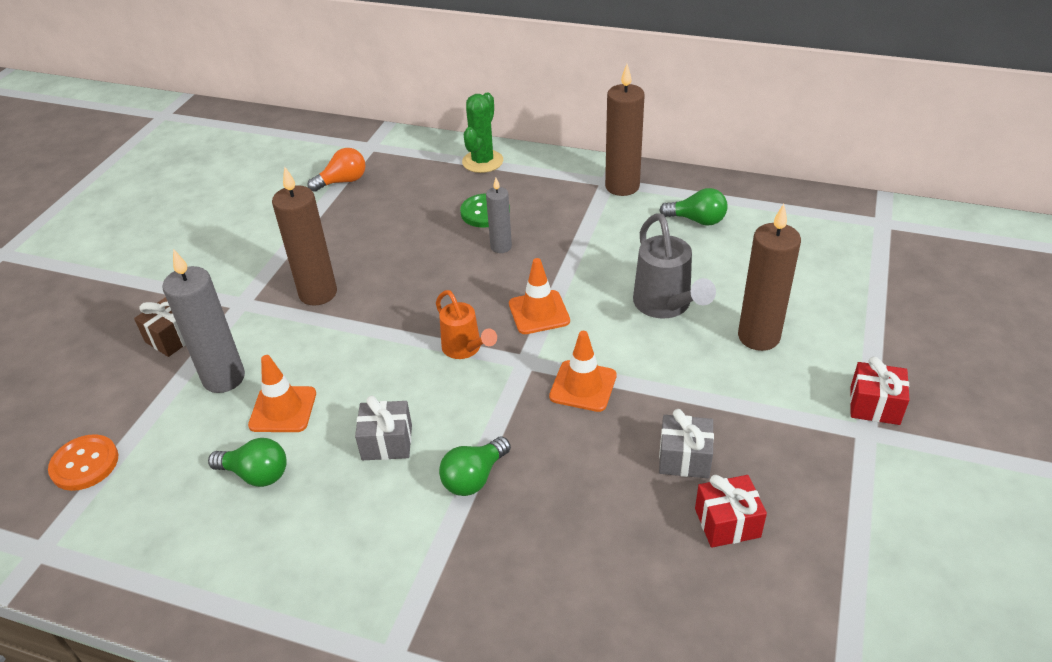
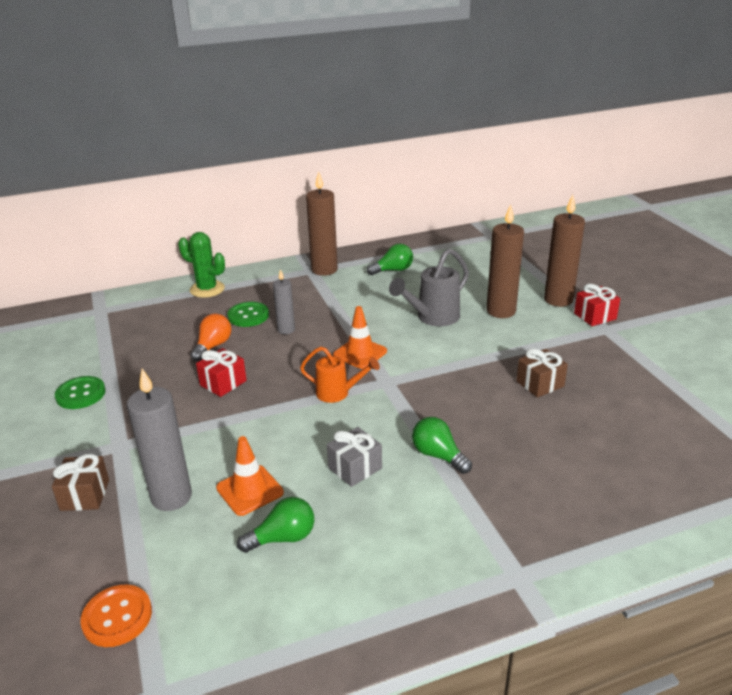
camera: 40 degrees left, 10 degrees down
(267, 233) = (81, 394): none -> green button
(318, 293) = (180, 411): brown candle -> brown candle (558, 300)
(343, 181) = (106, 339): orange light bulb -> orange light bulb (213, 346)
(474, 477) = (438, 455): green light bulb -> green light bulb turned 135 degrees clockwise
(482, 161) = (207, 289): green cactus -> green cactus turned 45 degrees counterclockwise
(583, 386) = (438, 377): orange traffic cone -> none
(666, 306) = (432, 318): grey watering can -> grey watering can turned 105 degrees clockwise
(684, 458) = (540, 384): grey gift -> brown gift
(727, 523) = (599, 401): red gift -> red gift (223, 383)

